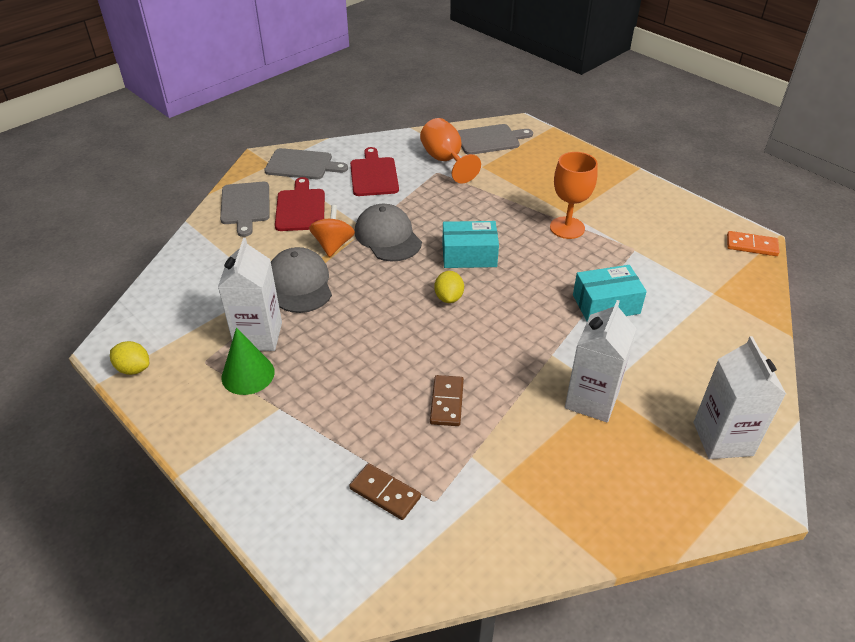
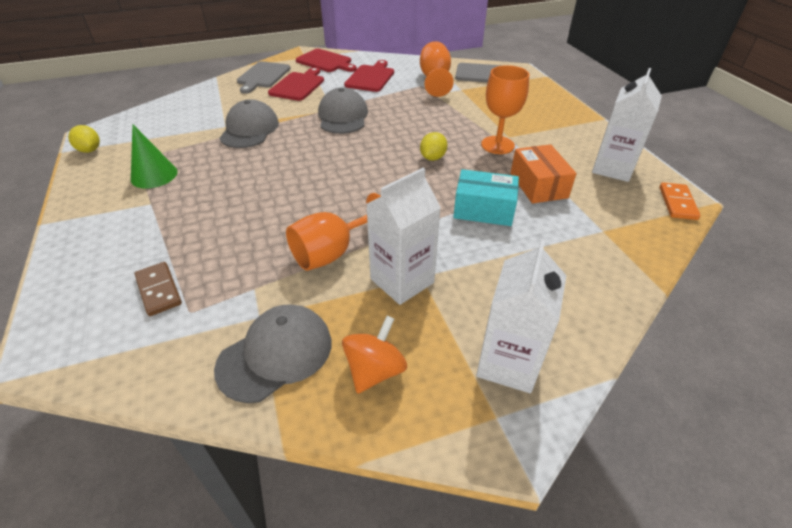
camera: 25 degrees right, 0 degrees up
(258, 336) = (187, 153): white carton -> white carton (612, 168)
(302, 165) = (325, 61): grey cutting board -> red cutting board
(333, 245) = (298, 112): orange spinning top -> orange spinning top (375, 370)
(447, 402) = (275, 240): brown domino -> none
(449, 297) = (350, 167): yellow lemon -> yellow lemon (433, 158)
(469, 255) = (394, 143): turquoise box -> none
(510, 395) = (332, 253): none -> orange goblet
(545, 506) = (276, 354): none -> grey cap
(633, 263) = (538, 185): none -> orange box
(751, 246) = (677, 203): orange domino -> orange domino turned 60 degrees clockwise

